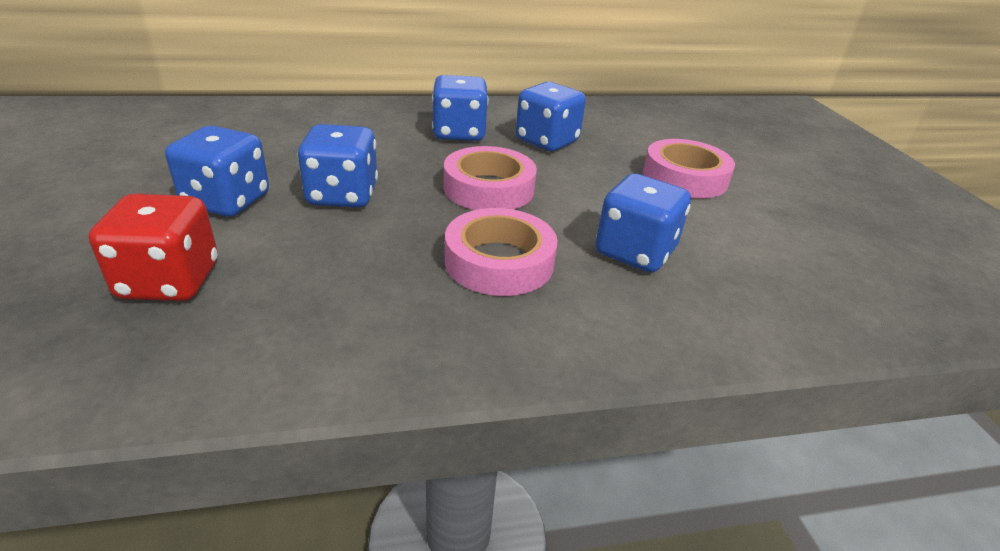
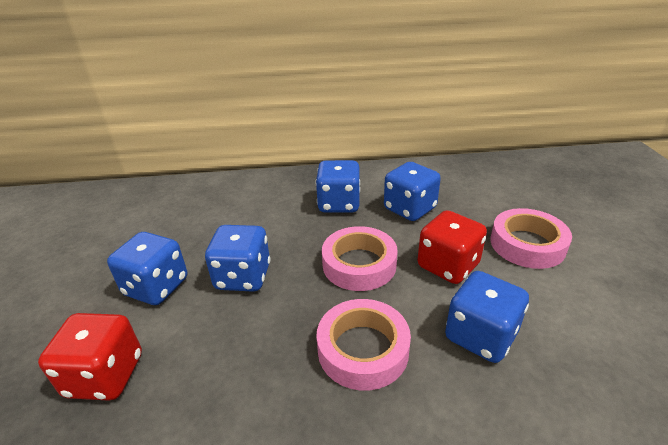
camera: 10 degrees right, 0 degrees up
(595, 193) = (448, 266): none -> red dice

